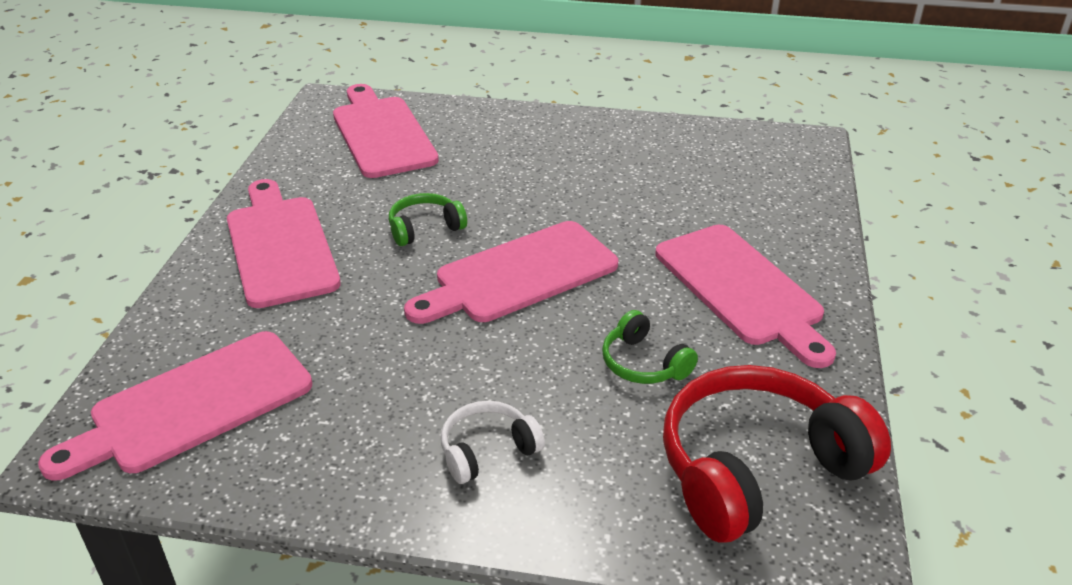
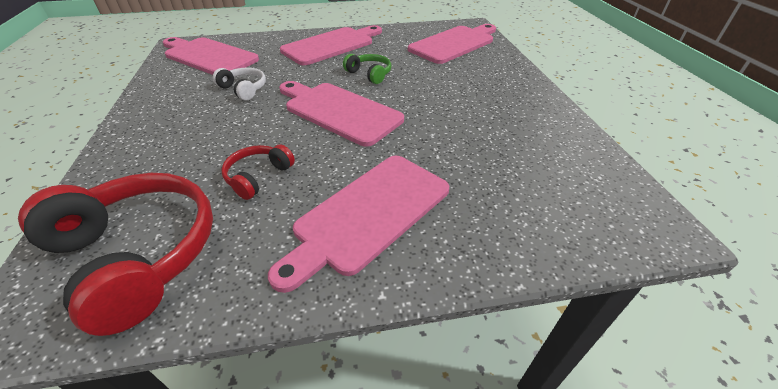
camera: 70 degrees right, 5 degrees up
(487, 450) = (171, 133): white headphones -> white headphones (244, 89)
(643, 363) = (258, 177): green headphones -> red headphones

